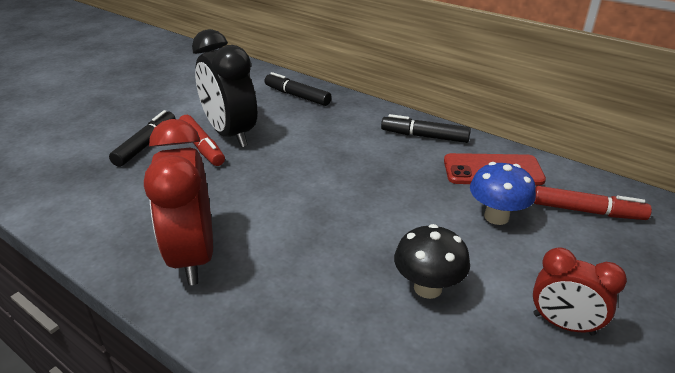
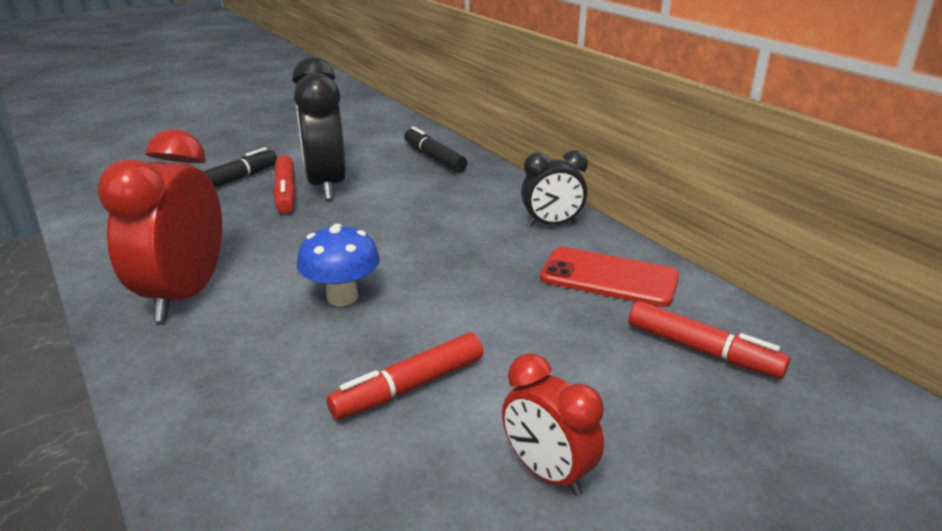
camera: 20 degrees right, 5 degrees down
(424, 136) = (552, 224): black marker -> black clock
(427, 288) = (409, 387): black mushroom -> red marker
(496, 217) = (567, 330): blue mushroom -> blue mushroom (342, 297)

